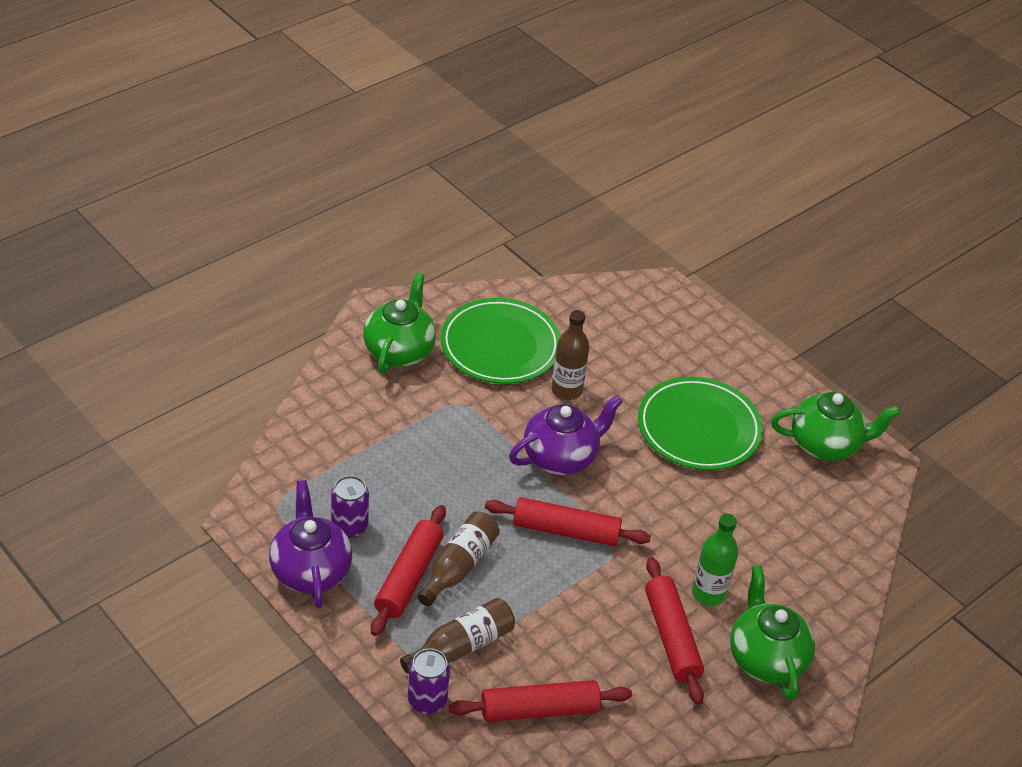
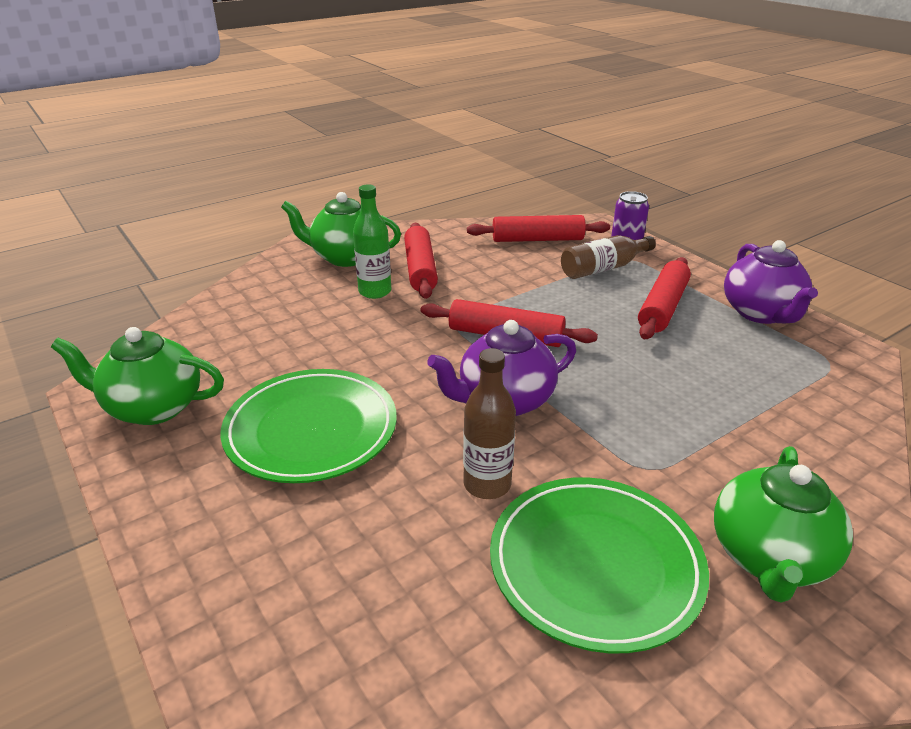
camera: 170 degrees left, 10 degrees down
(349, 526) = (739, 343): purple can -> none
(459, 566) = (615, 313): brown bottle -> none
(765, 658) = (345, 257): green teapot -> green teapot turned 105 degrees clockwise

